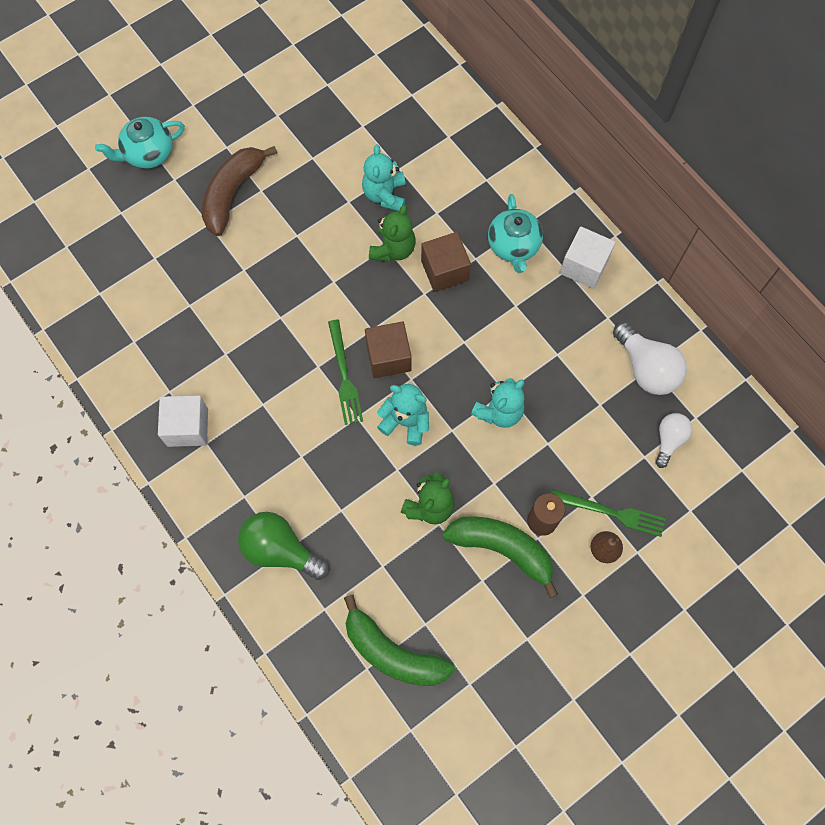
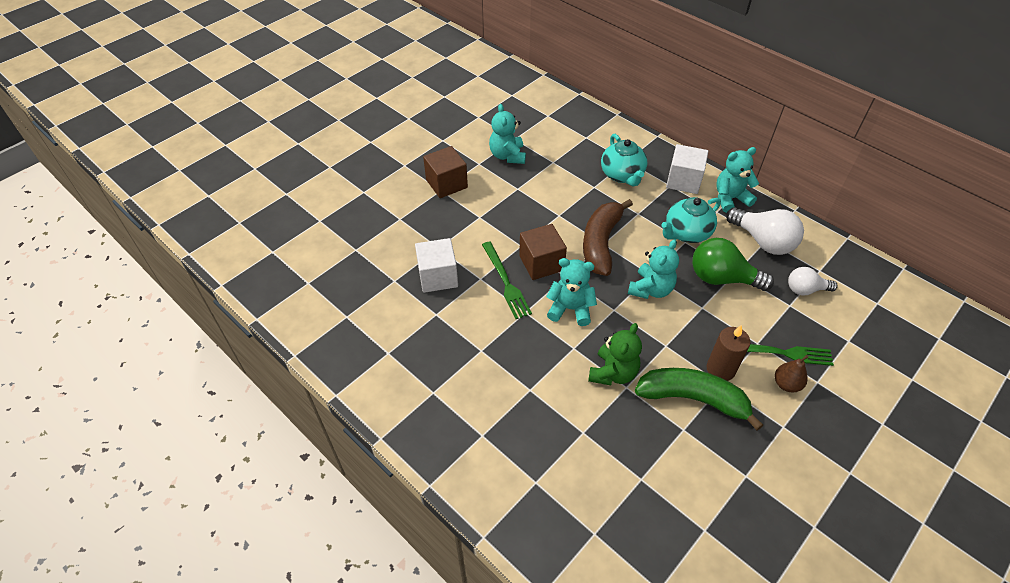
camera: 10 degrees left, 20 degrees down
(148, 154) = (305, 153): turquoise teapot -> turquoise teapot (686, 233)
(187, 427) = (368, 342): white cube -> white cube (438, 276)
(232, 193) = (381, 169): brown banana -> brown banana (601, 243)
(280, 550) = (478, 434): green light bulb -> green light bulb (722, 278)
(392, 652) = (617, 512): green banana -> none
(393, 249) = (524, 189): green teddy bear -> none
(445, 270) = (571, 198): brown cube -> brown cube (446, 184)
(630, 302) = (730, 199): none -> turquoise teddy bear
(669, 440) = (805, 289): white light bulb -> white light bulb turned 105 degrees counterclockwise

